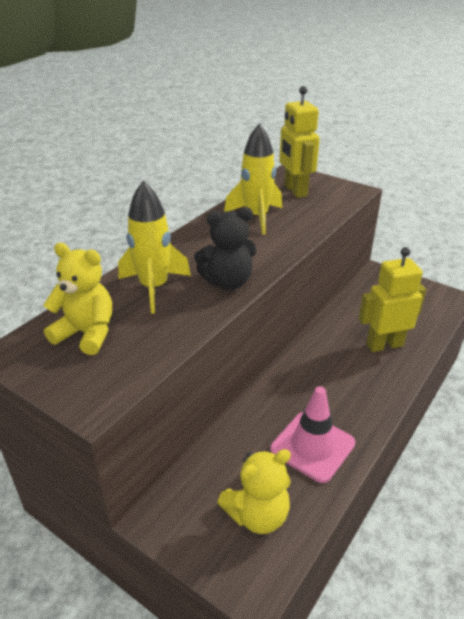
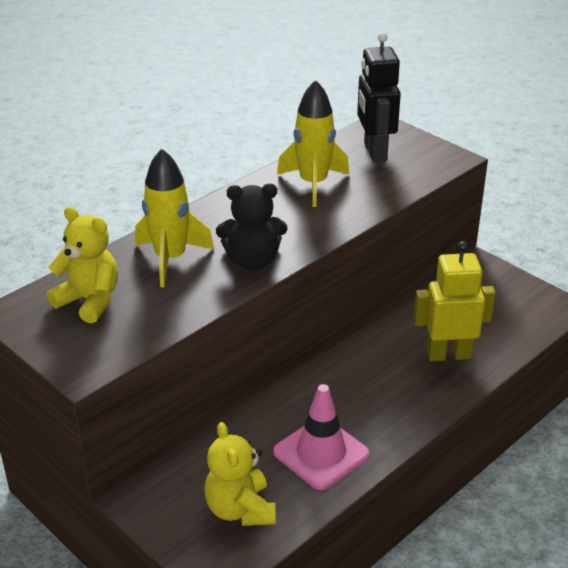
camera: 10 degrees right, 0 degrees up
(257, 515) = (240, 509): yellow teddy bear -> yellow teddy bear turned 90 degrees clockwise
(295, 191) = (374, 152): yellow robot -> black robot

